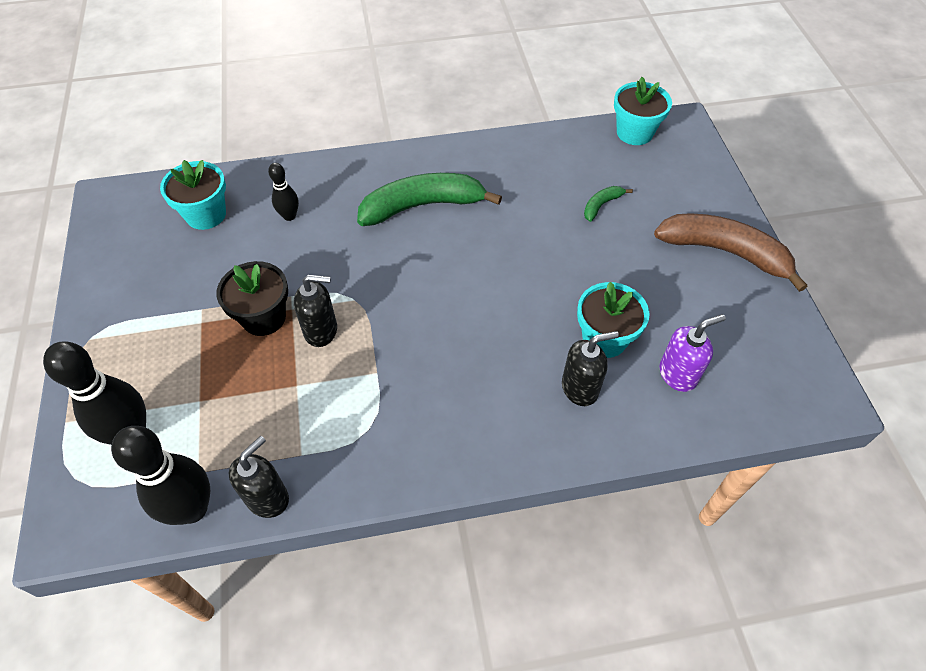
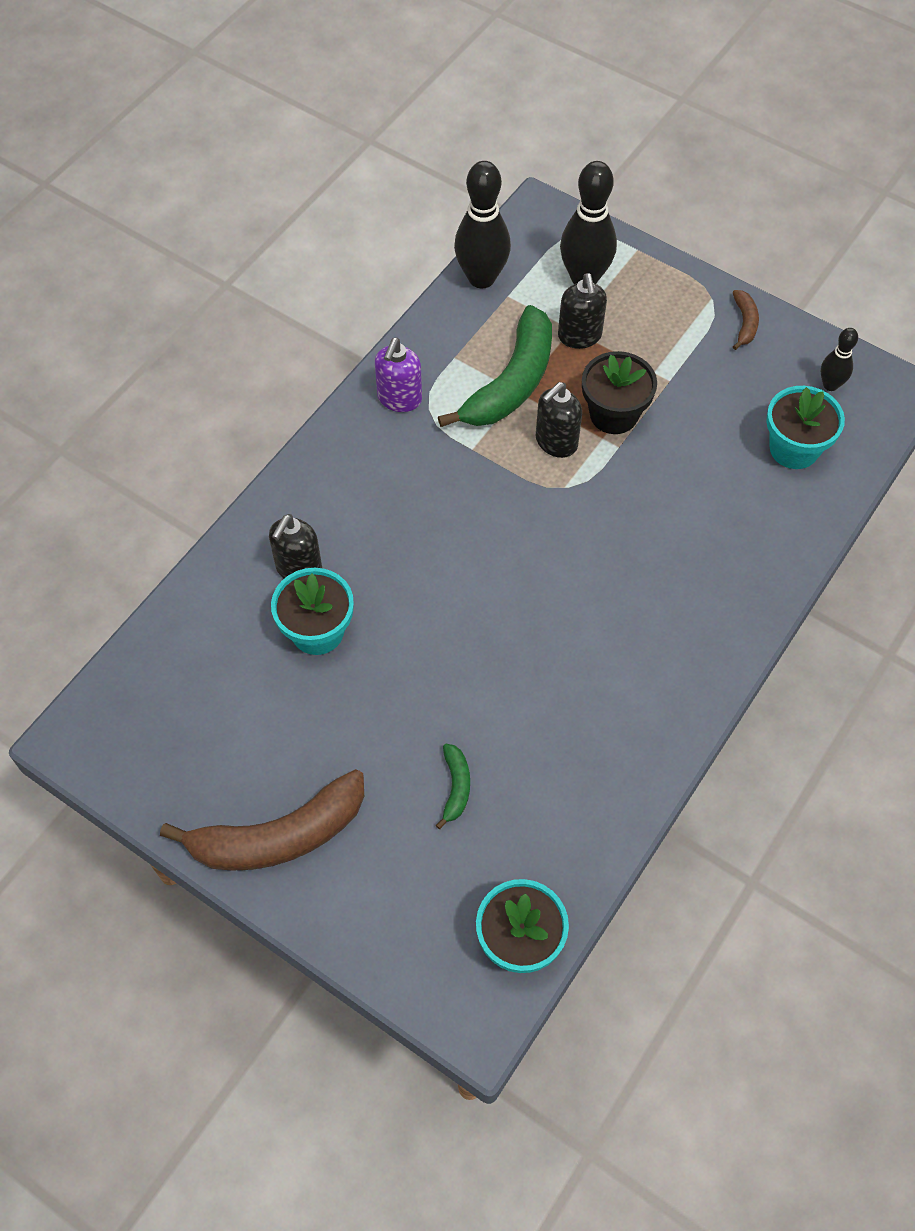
camera: 135 degrees right, 5 degrees up
(103, 304) = (744, 323): none -> brown banana
(268, 498) = (442, 319): black soap dispenser -> black soap dispenser (579, 336)
(289, 216) = (725, 509): black bowling pin -> black bowling pin (830, 385)
(422, 206) = (625, 626): green banana -> green banana (511, 383)
(678, 374) = (225, 650): purple soap dispenser -> purple soap dispenser (399, 399)

